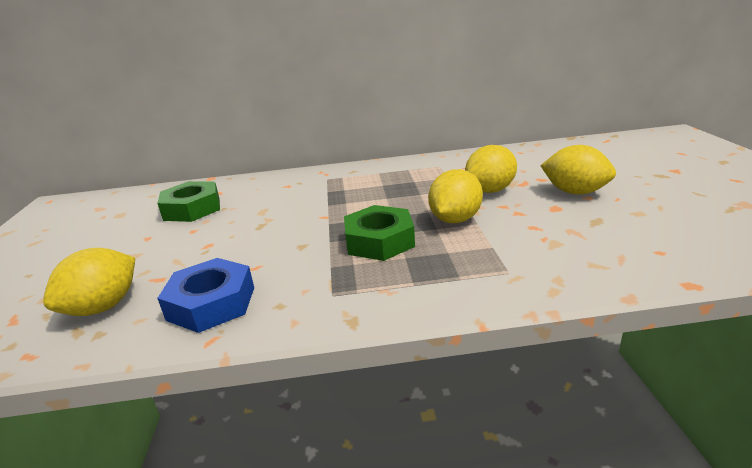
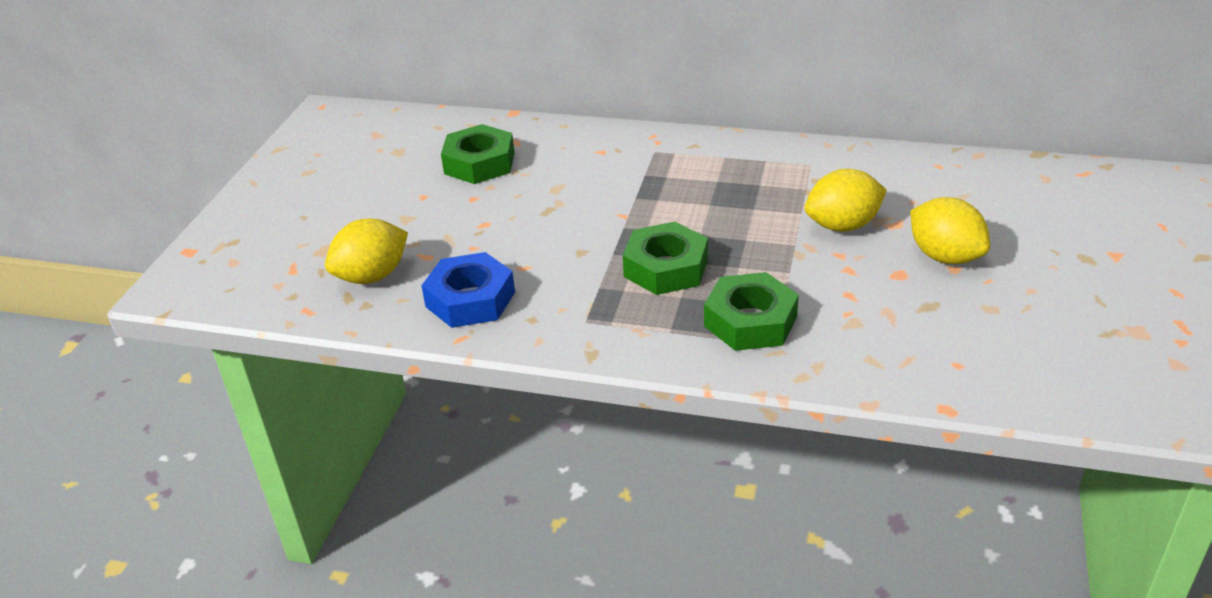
camera: 20 degrees right, 10 degrees up
(455, 219) = (767, 260): yellow lemon -> none
(475, 261) = (750, 321): none -> green nut

